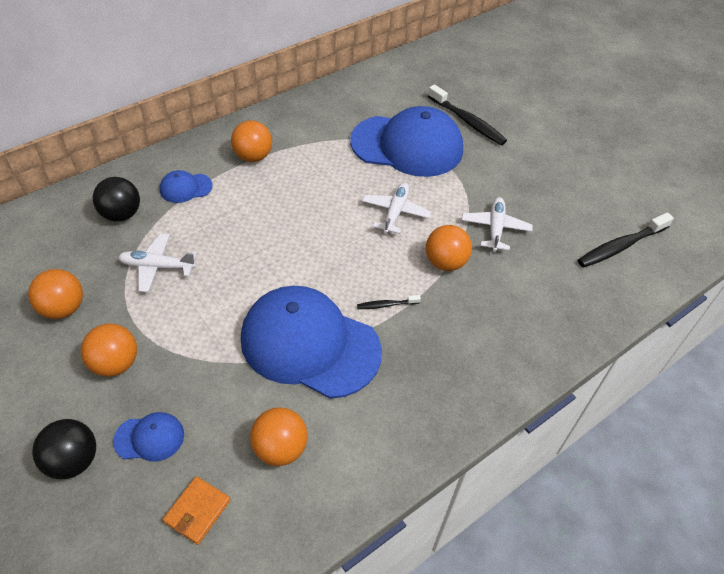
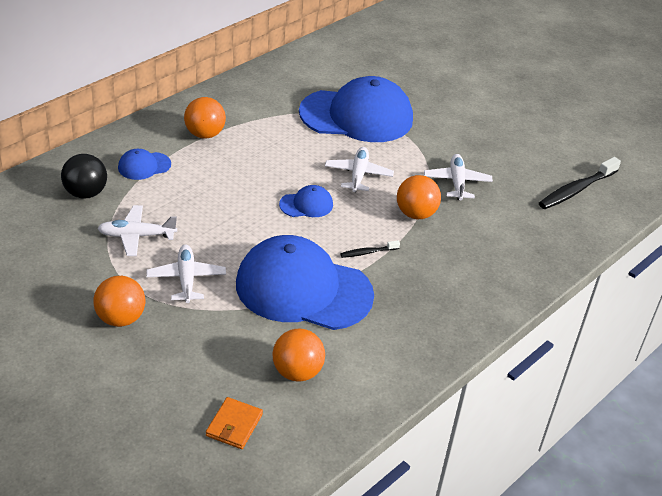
camera: 10 degrees left, 10 degrees down
(63, 308) = (53, 277): orange ball -> none
(73, 461) = (105, 397): black ball -> none
(149, 438) = (172, 374): blue cap -> blue cap (306, 205)
(193, 321) = (186, 279): none -> white plane
(467, 121) = (411, 91): black toothbrush -> none

